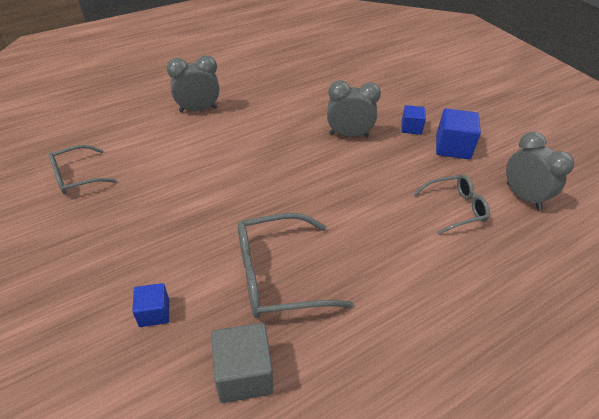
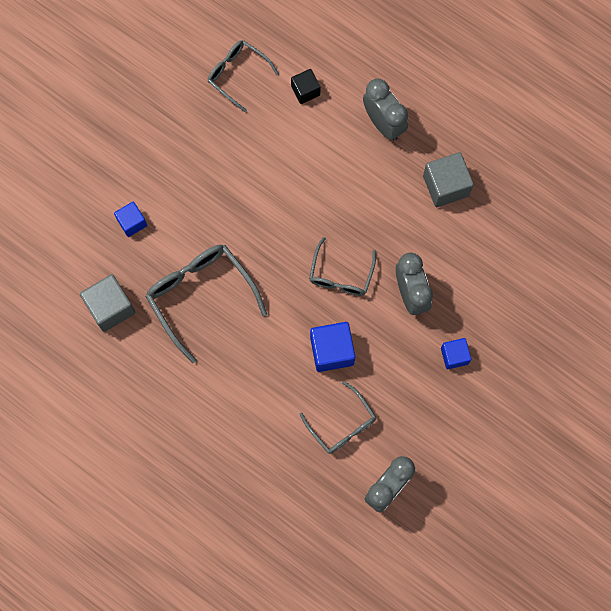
camera: 70 degrees right, 30 degrees up
(133, 141) = (305, 91): none -> black cube
(271, 95) = (446, 186): none -> grey cube
(311, 168) = (341, 275): none -> grey glasses
(452, 147) = (438, 407): blue cube -> blue cube (332, 350)

